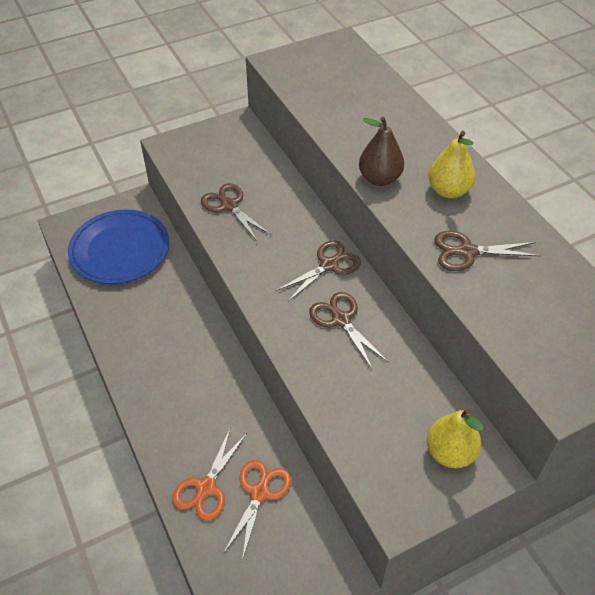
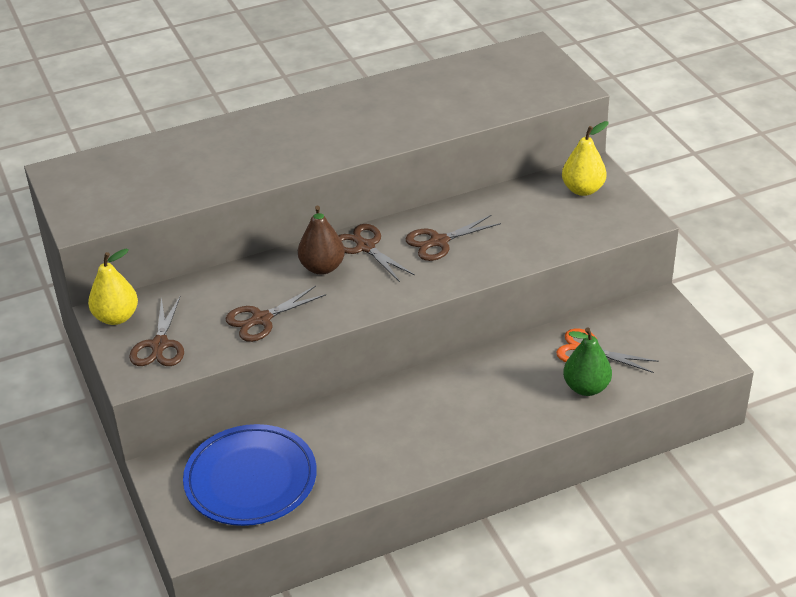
camera: 85 degrees left, 10 degrees down
(206, 487) = (586, 387): orange scissors -> green pear
(379, 178) = (311, 157): brown pear -> brown pear (322, 267)
(448, 191) = (335, 119): yellow pear -> yellow pear (116, 317)
(467, 252) = (417, 115): brown scissors -> brown scissors (160, 345)

